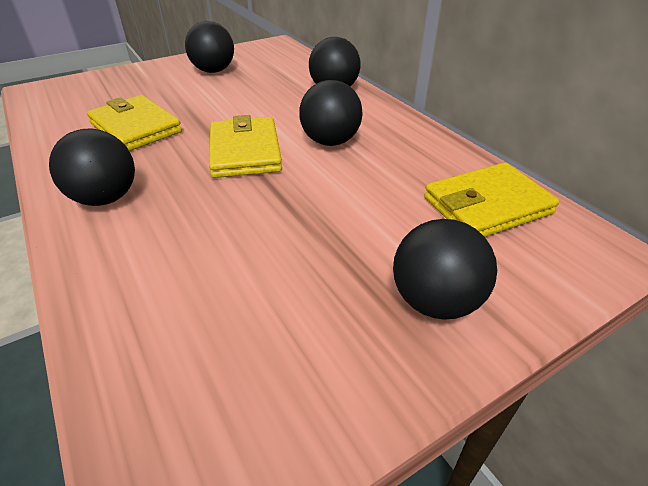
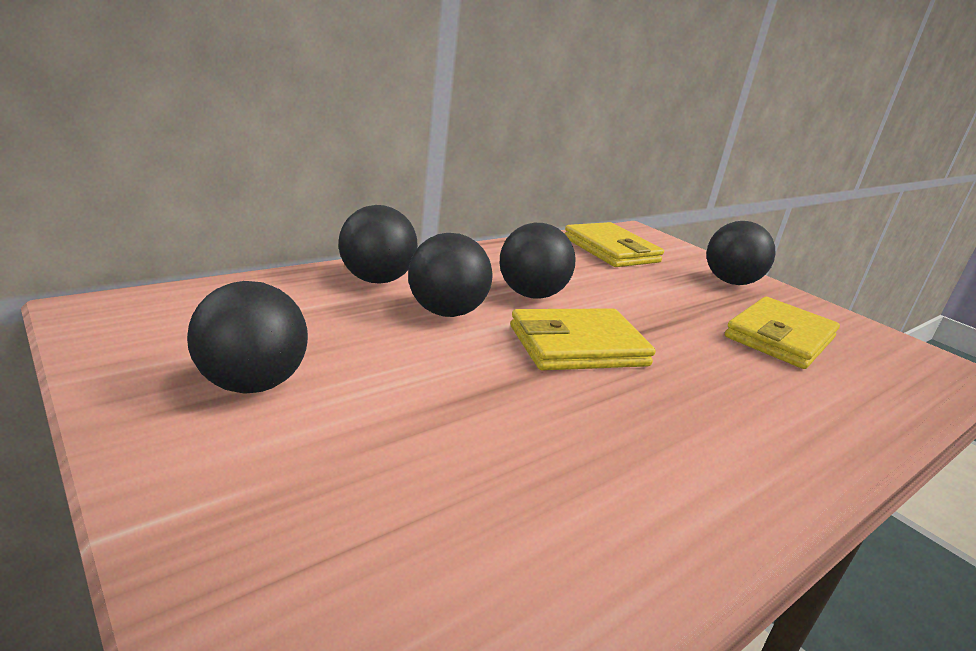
camera: 100 degrees left, 15 degrees down
(106, 198) = (748, 446): black ball -> black ball (446, 312)
(135, 128) = (542, 454): yellow wallet -> yellow wallet (780, 338)

